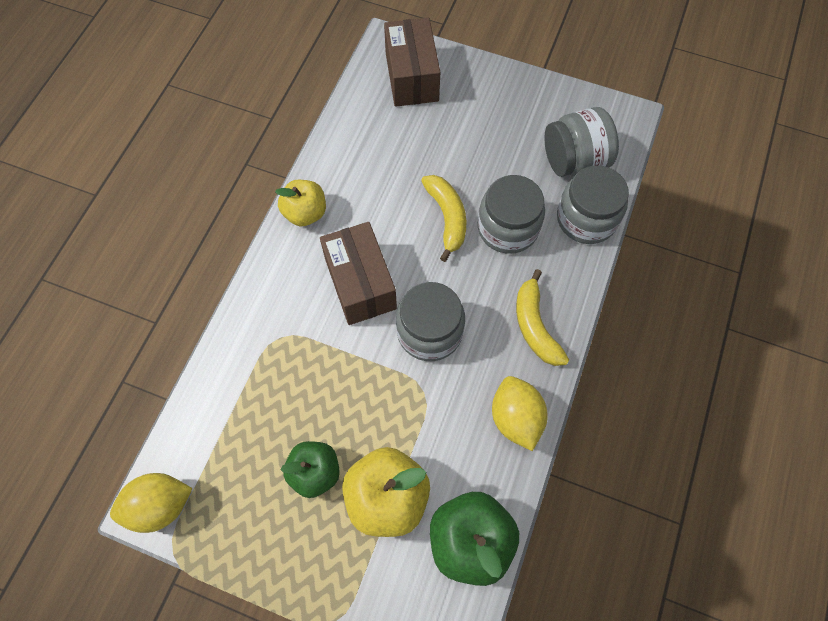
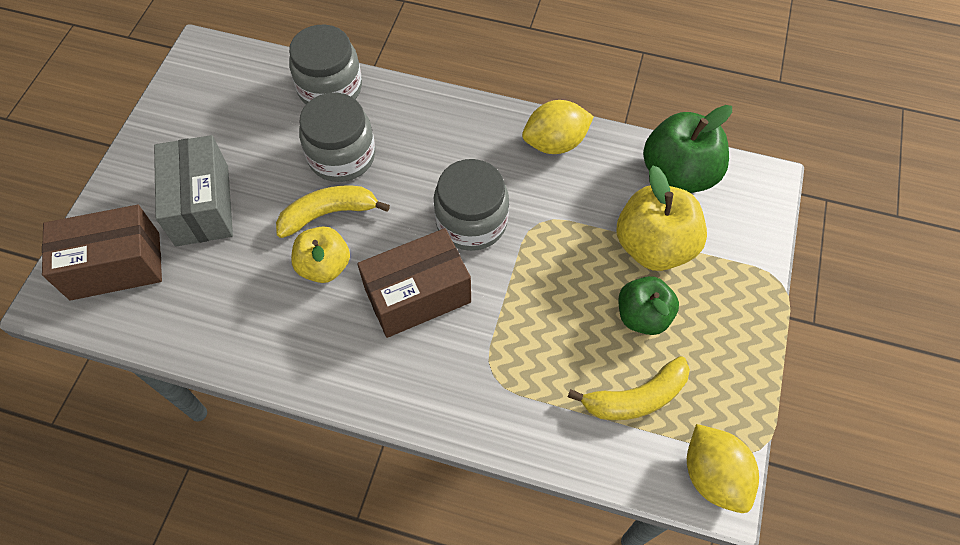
camera: 95 degrees left, 5 degrees down
(305, 213) = (321, 370): yellow apple -> yellow apple (324, 266)
(462, 127) = (202, 205): none -> grey box
(535, 326) = (456, 129): yellow banana -> yellow banana (635, 398)
(574, 161) = (256, 98): grey jar -> none

